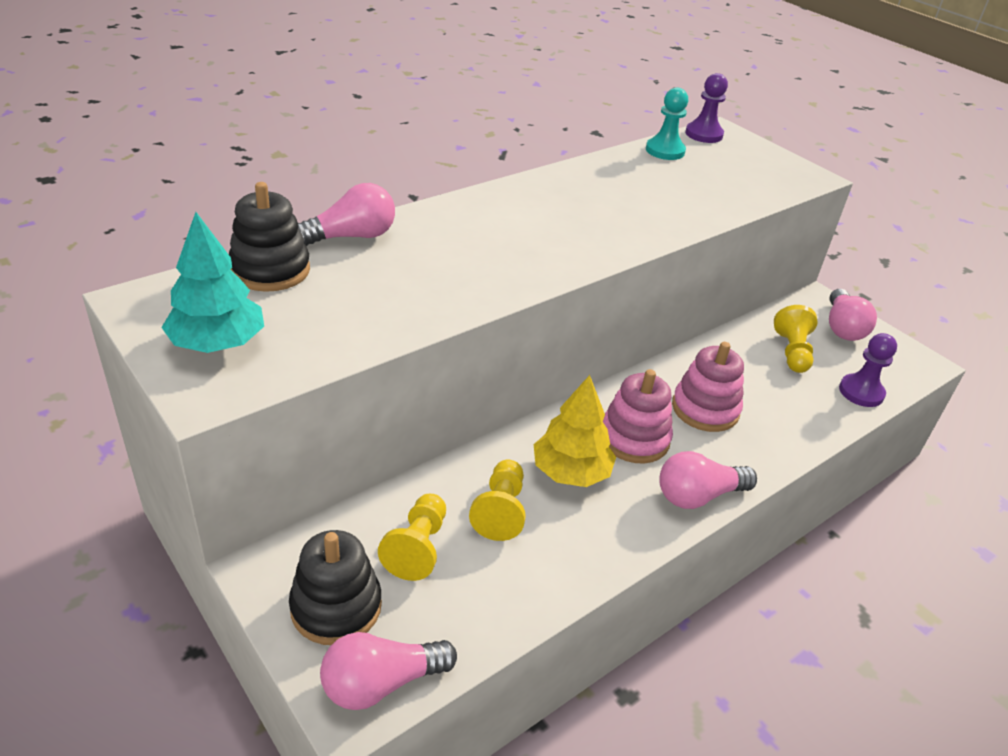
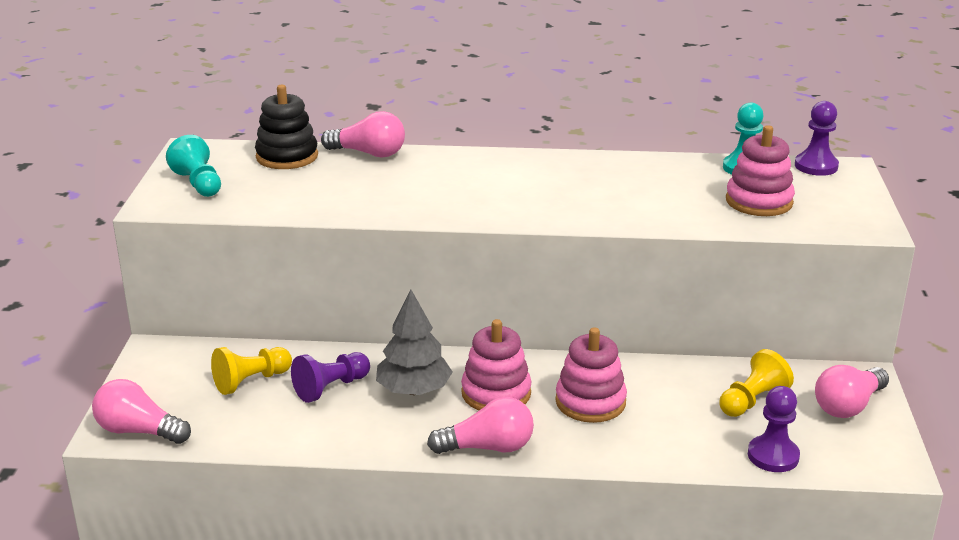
camera: 45 degrees right, 10 degrees down
(218, 343) = (198, 184): turquoise tree -> turquoise pawn
(336, 607) = (166, 386): black stacking toy -> none
(500, 511) = (331, 388): yellow pawn -> purple pawn
(571, 472) = (414, 390): yellow tree -> grey tree
(698, 496) = (488, 447): pink light bulb -> pink light bulb turned 150 degrees clockwise
(719, 178) = (759, 201): none -> pink stacking toy

